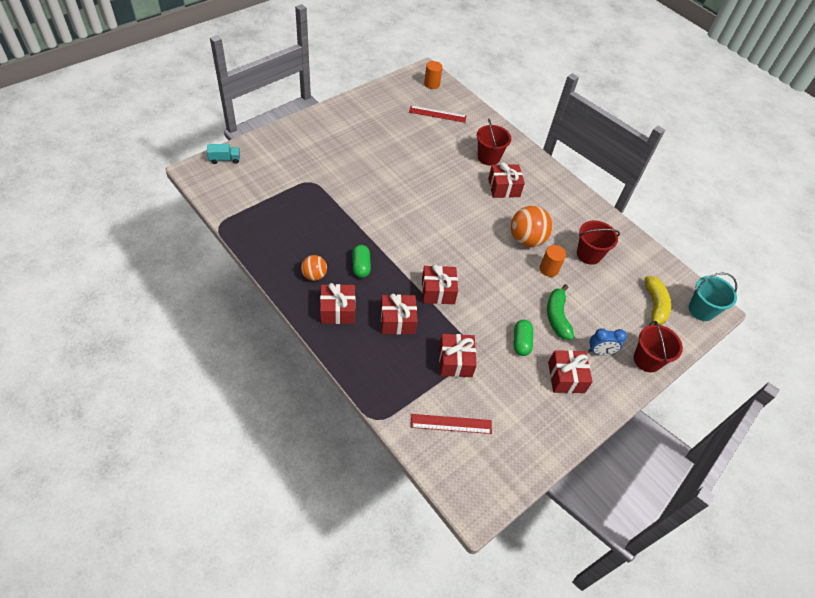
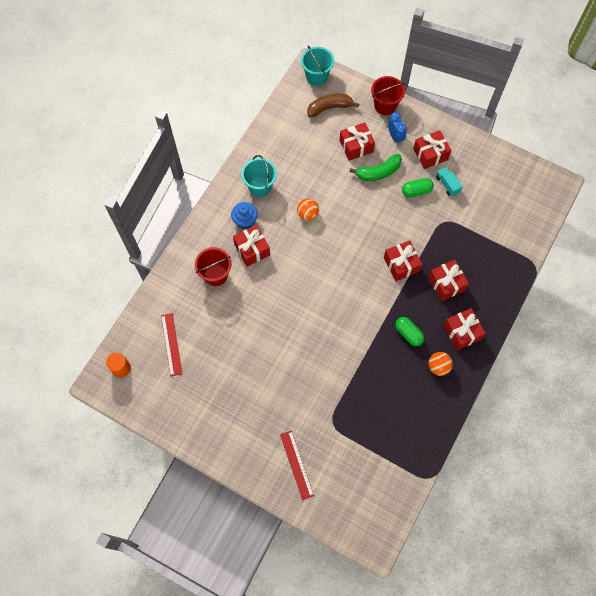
camera: 105 degrees left, 15 degrees up
(225, 159) = (345, 523): turquoise truck -> turquoise truck (447, 185)
(361, 266) = (408, 334): green capsule -> green capsule turned 75 degrees clockwise
(451, 424) = (510, 217): red ruler -> red ruler (296, 464)
(455, 361) = (459, 230): red gift -> red gift (356, 146)
(526, 239) = (307, 214): orange ball -> orange ball, size x0.59
(536, 193) = (245, 221): none -> blue cupcake
(549, 269) = (332, 189): orange cylinder -> none
(570, 215) = (260, 187): none -> turquoise bucket
(589, 254) = (299, 163): red bucket -> none
(654, 305) = (329, 108): yellow banana -> brown banana

